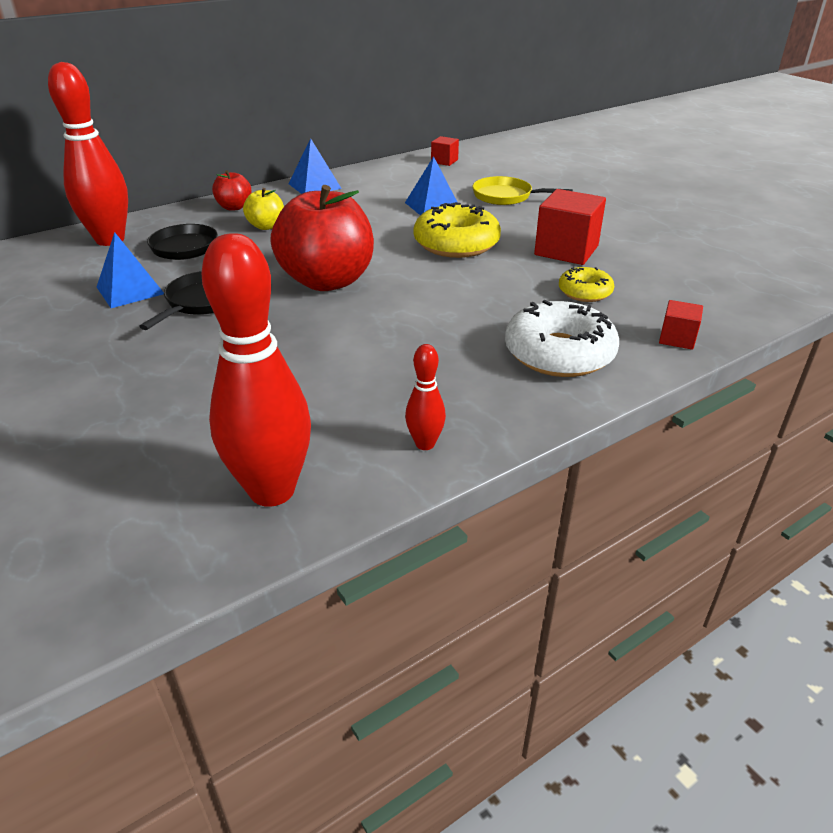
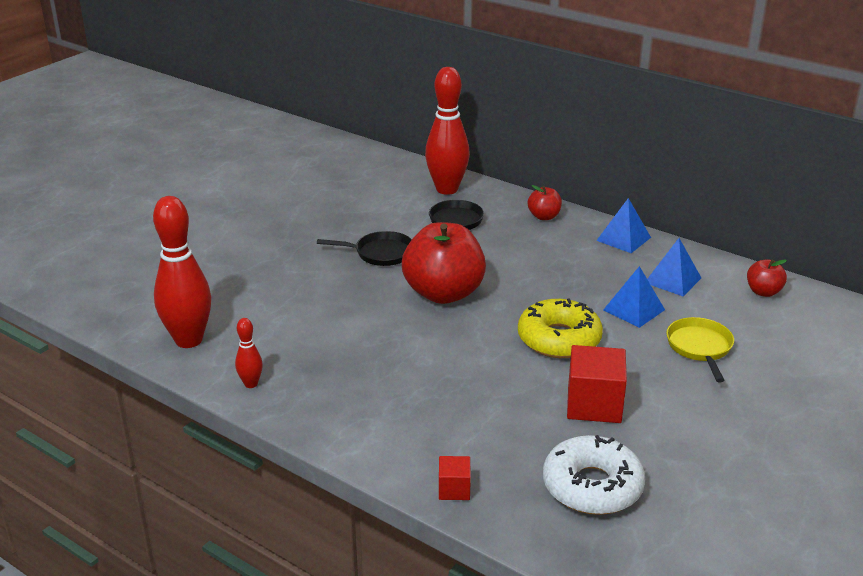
camera: 70 degrees right, 5 degrees down
(130, 290) = (380, 223): blue pyramid -> blue pyramid (673, 280)
(266, 226) = (519, 241): yellow apple -> none
(444, 161) = (763, 292): red cube -> red apple
(559, 353) = (393, 425): white donut -> white donut (592, 486)
(585, 292) = (510, 426): yellow donut -> none

